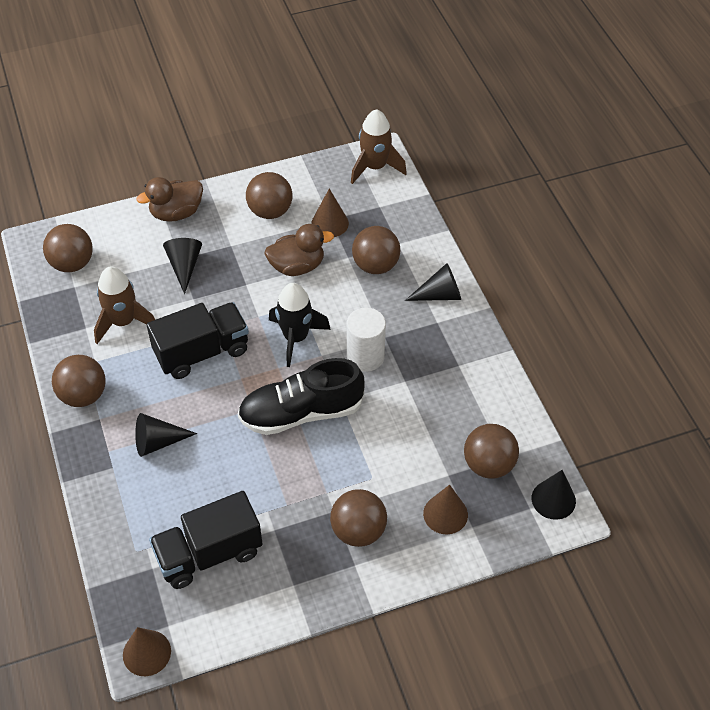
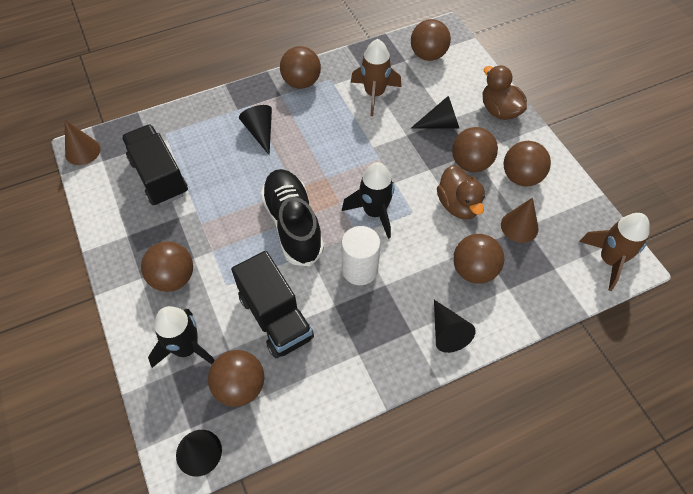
camera: 85 degrees right, 5 degrees up
(202, 352) = (350, 148): black truck -> black truck (275, 317)
(245, 248) = (471, 163): none -> brown ball
(445, 514) = (186, 348): brown cone -> black rocket

